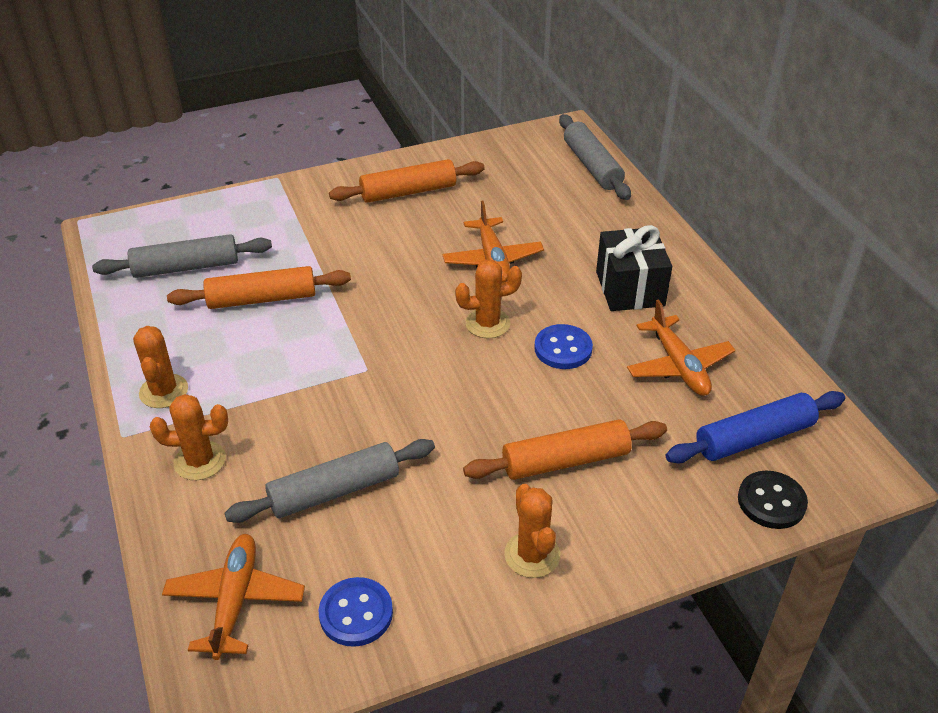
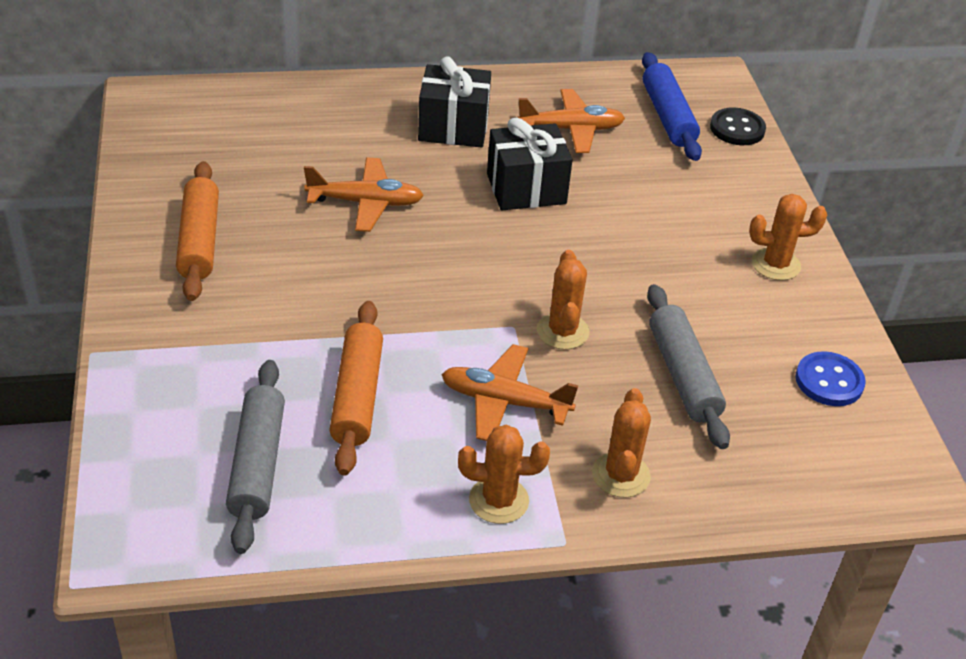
camera: 80 degrees left, 0 degrees up
(235, 601) = (810, 462): orange plane -> orange plane (504, 402)
(487, 323) = (471, 228): orange cactus -> orange cactus (562, 331)
(563, 349) = (526, 189): blue button -> black gift
(565, 460) = (673, 221): orange rolling pin -> none
(592, 166) = (231, 98): grey rolling pin -> none

